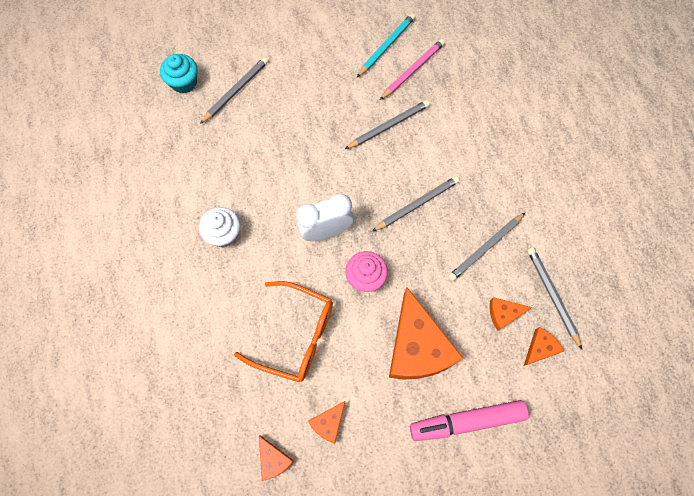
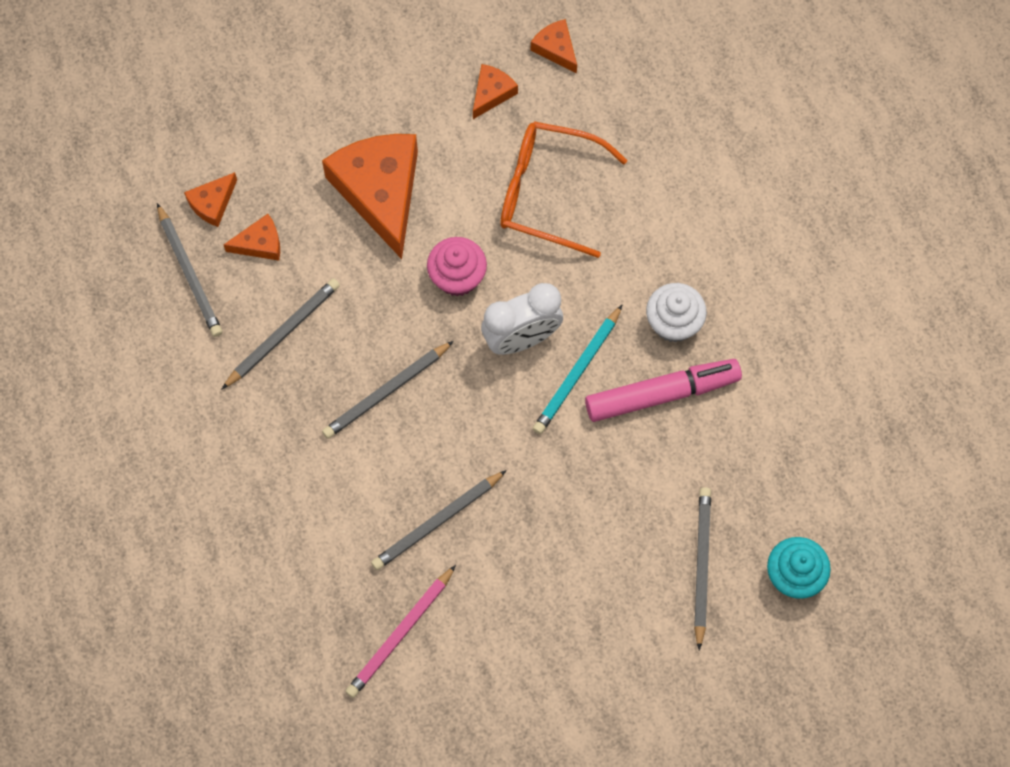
camera: 175 degrees right, 0 degrees up
(236, 91) = (701, 566): grey pencil -> grey pencil turned 150 degrees clockwise
(386, 46) = (449, 680): turquoise pencil -> turquoise pencil (577, 372)
(467, 421) = (314, 109): pink marker -> pink marker (662, 394)

